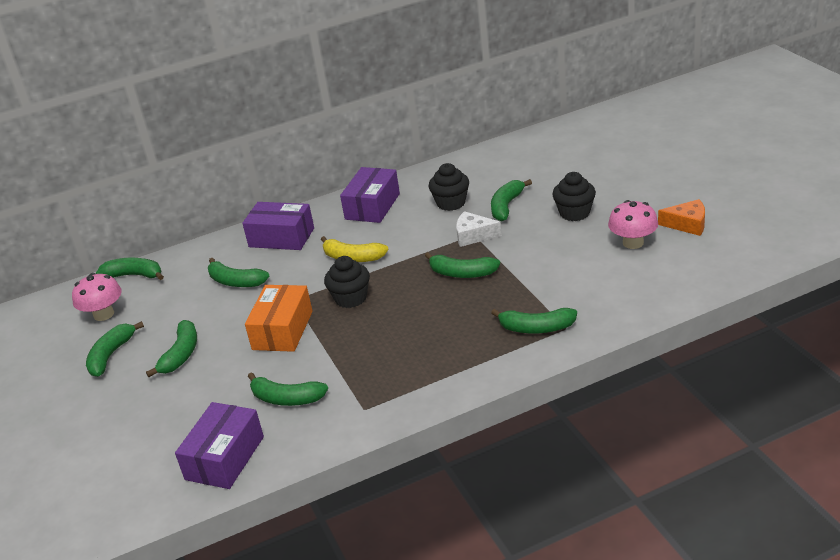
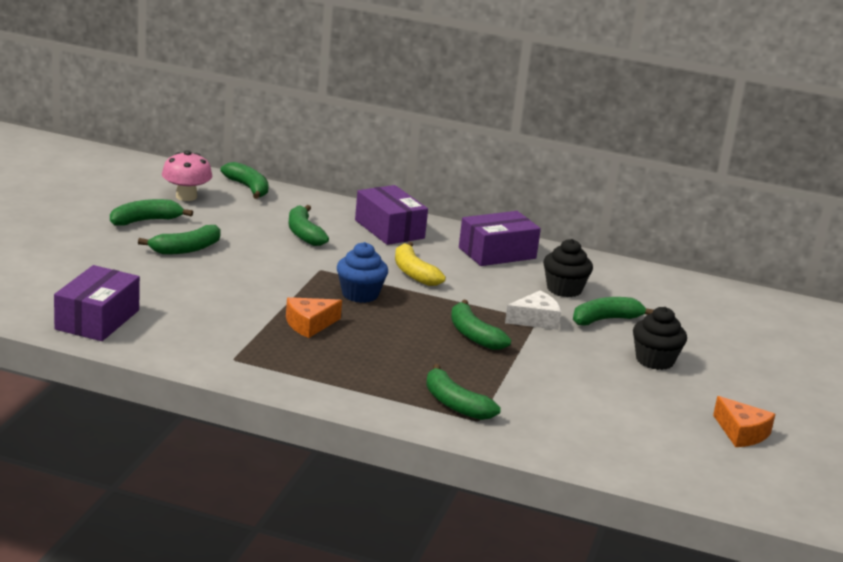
camera: 35 degrees right, 10 degrees down
(225, 458) = (97, 320): purple box -> purple box turned 45 degrees counterclockwise
(282, 330) = (275, 280): orange box -> none
(286, 398) = (198, 317): green banana -> none
(350, 298) = (360, 294): black cupcake -> blue cupcake
(361, 344) = (309, 324): none -> orange cheese
(473, 236) = (535, 320): white cheese -> white cheese turned 105 degrees clockwise
(633, 243) = (661, 411): pink mushroom -> none

